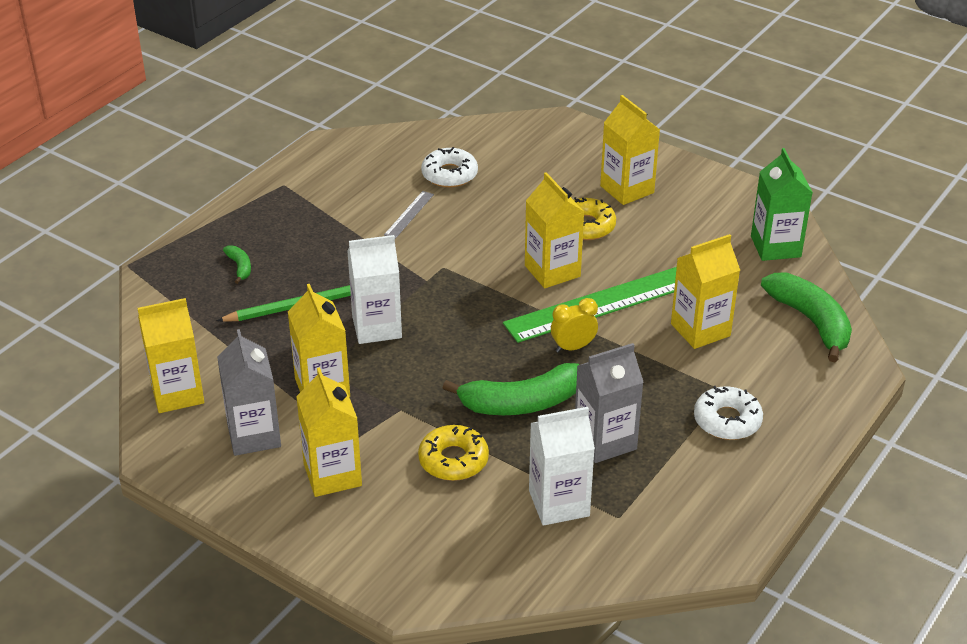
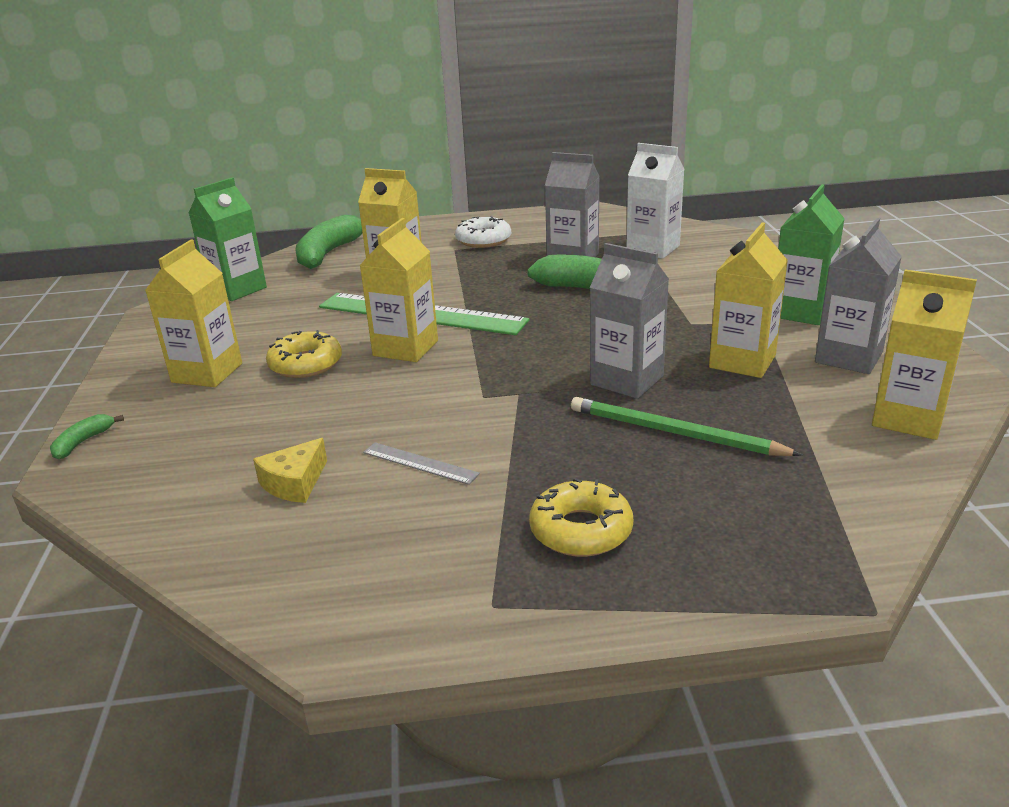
camera: 130 degrees left, 10 degrees down
(240, 267) = (702, 513): green banana -> green banana (83, 442)
(332, 475) = (800, 312): yellow carton -> green carton
(377, 327) = (627, 380): white carton -> grey carton
(409, 214) = (420, 463): grey ruler -> grey ruler turned 45 degrees clockwise
(449, 174) = (294, 483): white donut -> yellow cheese
(453, 460) = (691, 286): yellow donut -> yellow donut (581, 530)
(573, 347) = (496, 301): yellow clock -> none

